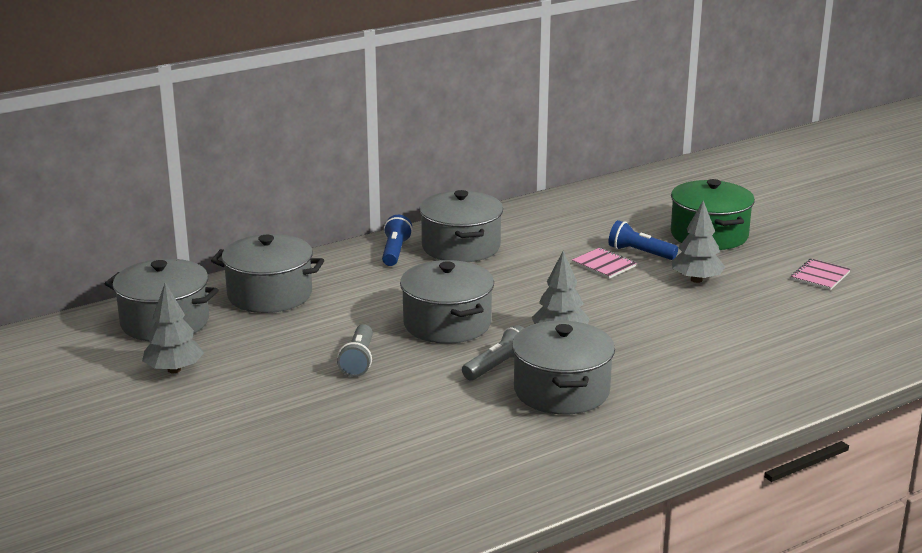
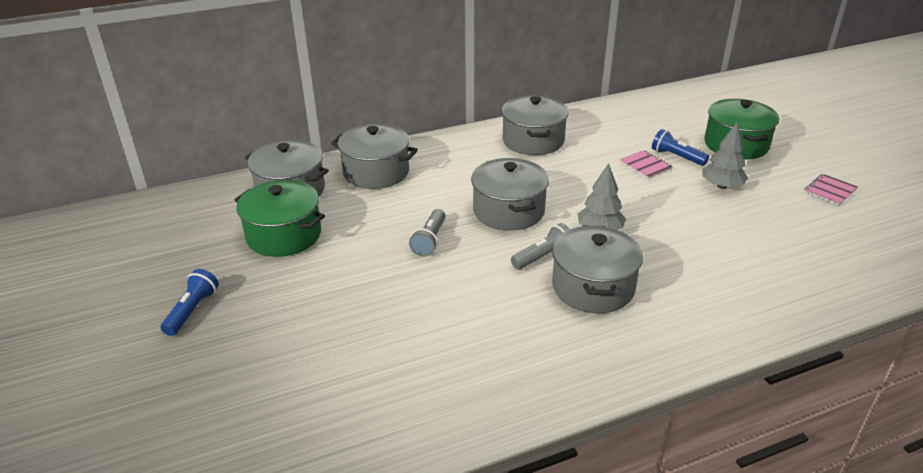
camera: 10 degrees right, 10 degrees up
(174, 370) = (284, 235): grey tree -> green pot
(395, 251) = (481, 141): blue flashlight -> blue flashlight (192, 310)

